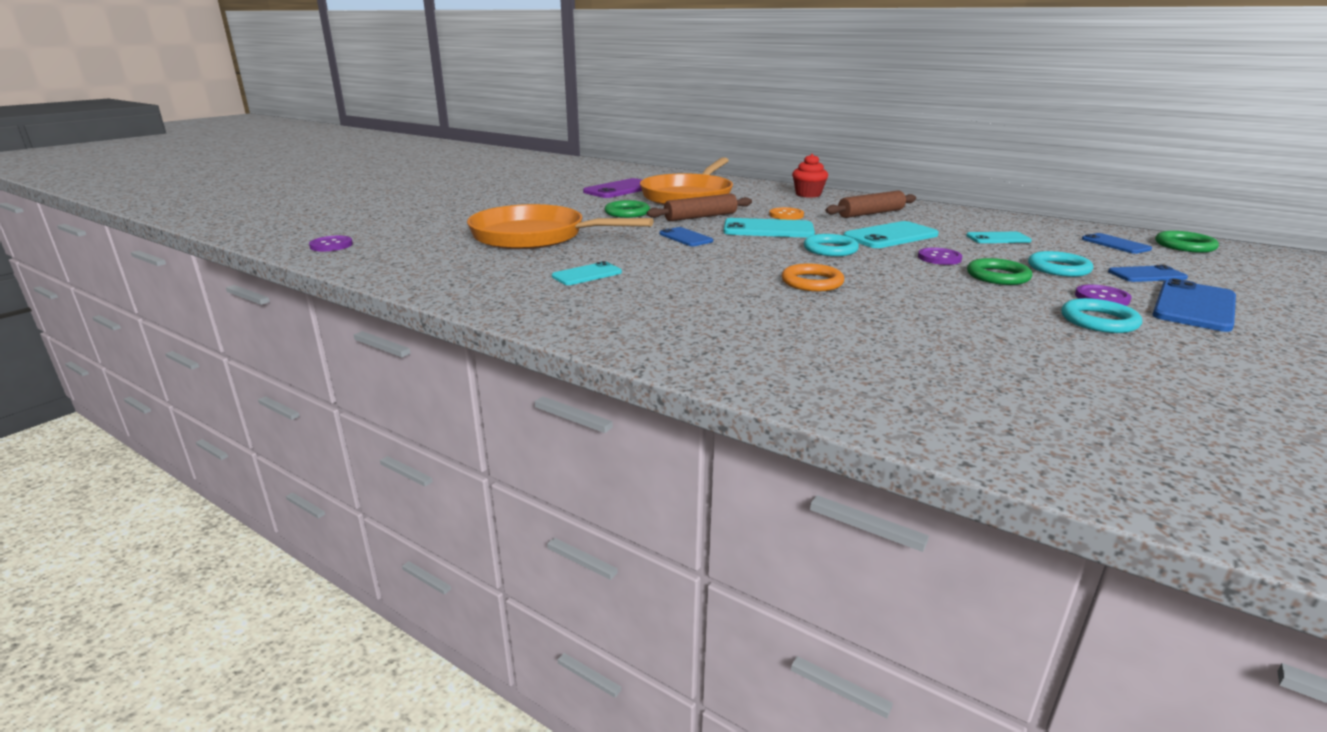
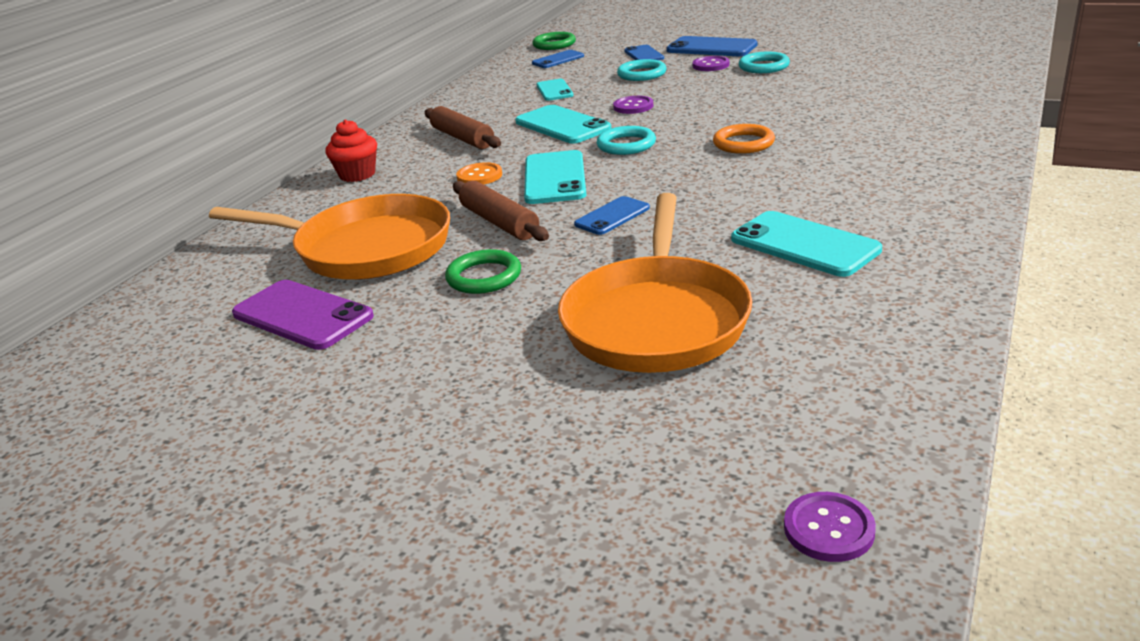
camera: 95 degrees left, 5 degrees up
(587, 274) = (804, 244): turquoise phone -> turquoise phone, size x1.65
(998, 276) = (677, 89): green ring -> none

